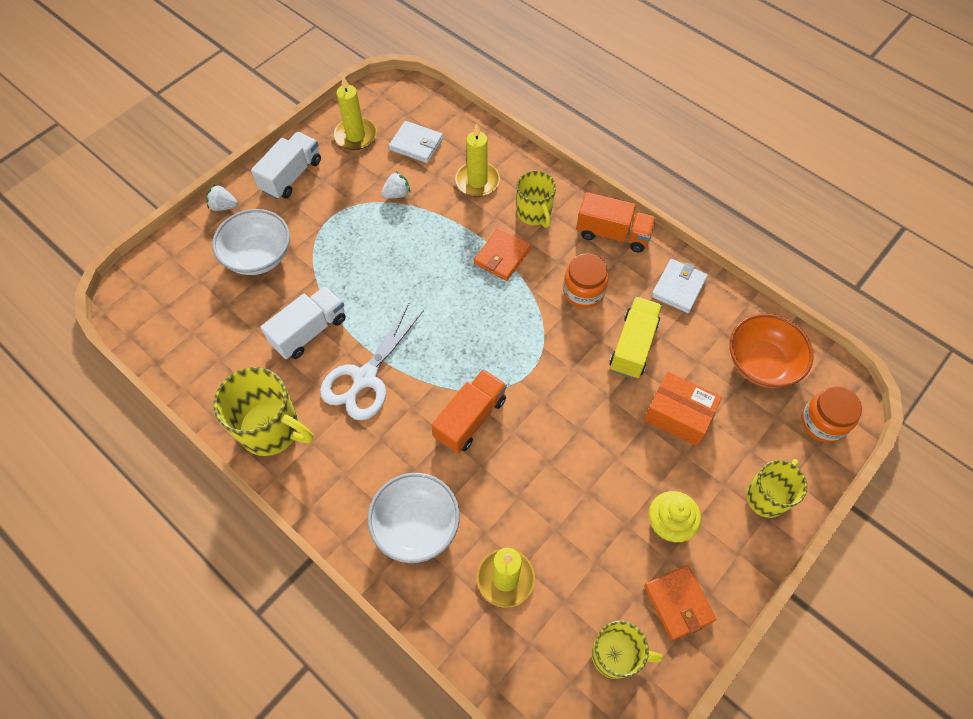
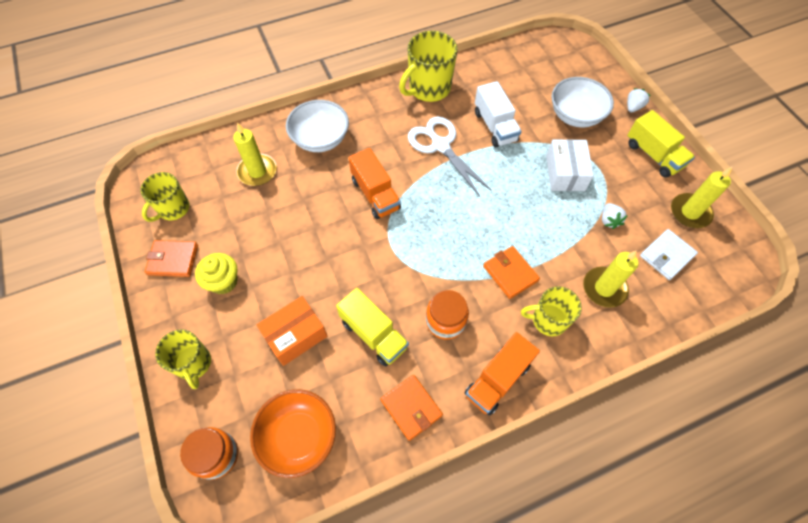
camera: 115 degrees right, 0 degrees up
(291, 176) = (653, 155): white truck -> yellow truck
(351, 244) = (565, 173): none -> white box
(678, 287) = (411, 408): white wallet -> orange wallet

